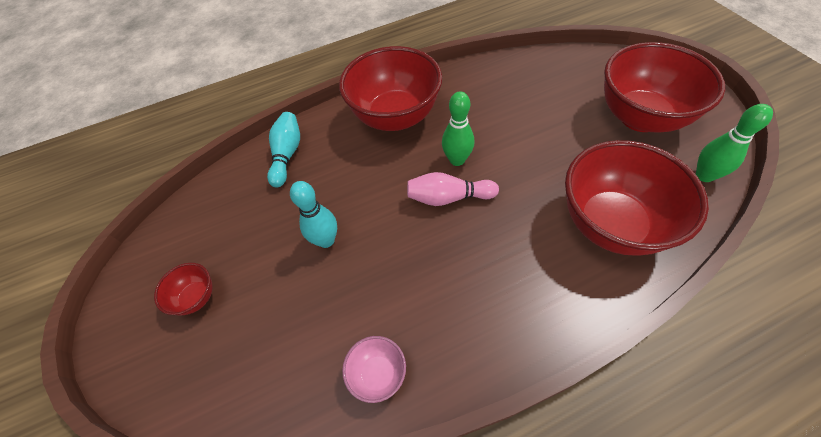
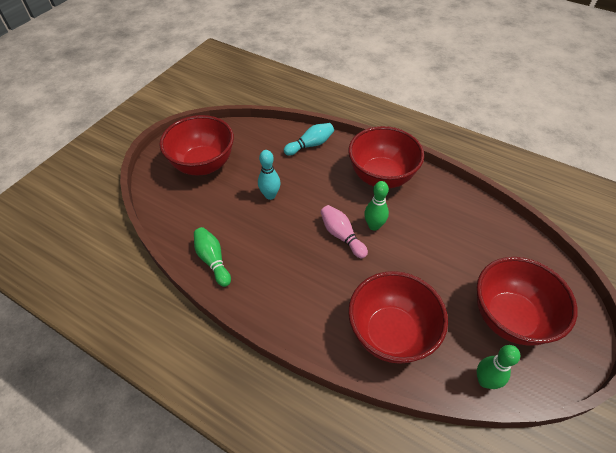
camera: 50 degrees right, 5 degrees down
(196, 297) = (203, 165): red bowl -> red bowl, size x2.28
(378, 374) = (213, 260): pink bowl -> green bowling pin

